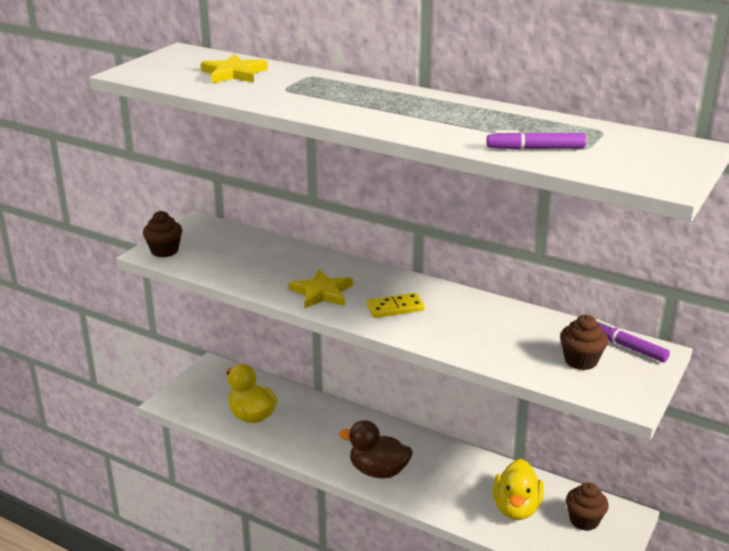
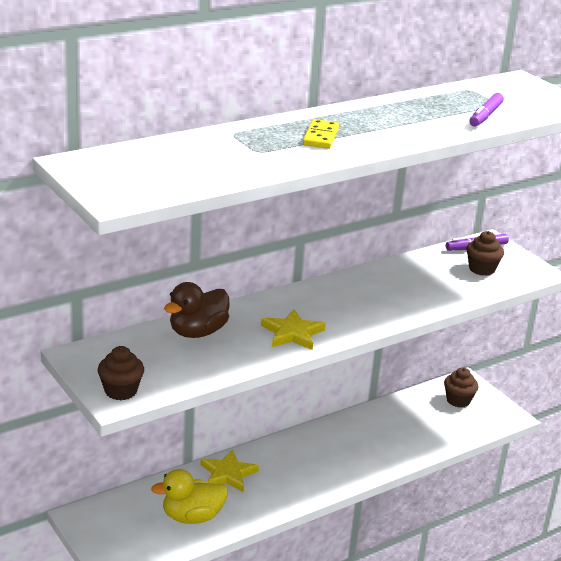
camera: 65 degrees left, 0 degrees up
(234, 73) = (185, 158): yellow star -> yellow star (228, 474)
(378, 471) = (333, 472): brown duck -> brown duck (197, 332)
(395, 308) = (349, 310): yellow domino -> yellow domino (320, 137)
(516, 508) = (425, 423): yellow duck -> none

